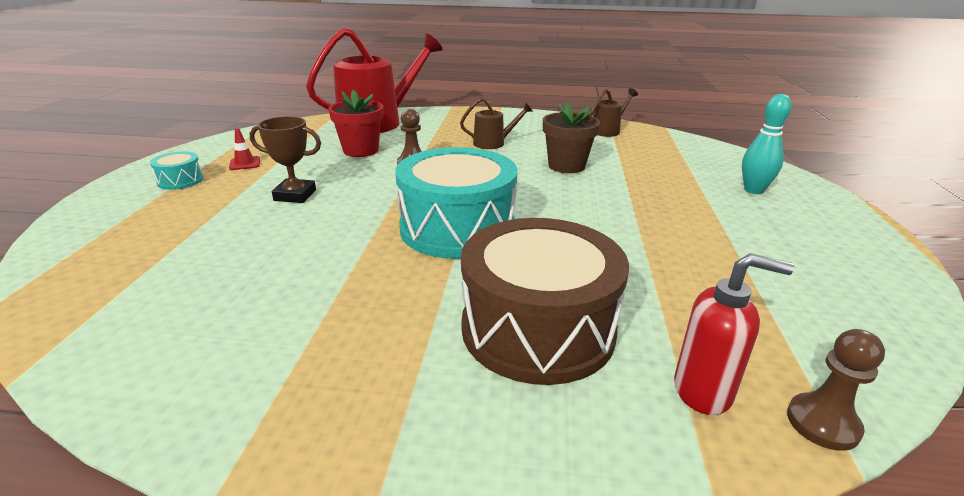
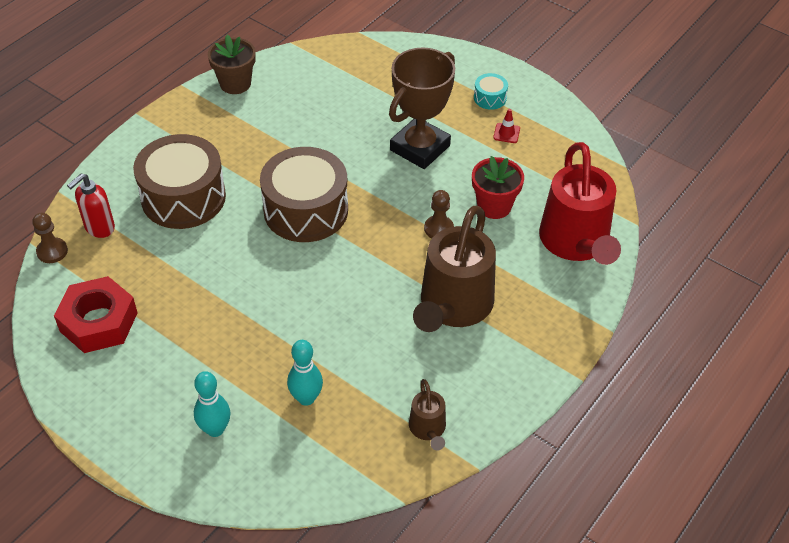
camera: 120 degrees right, 20 degrees up
(295, 195) = (420, 148): brown trophy -> brown trophy, size x1.78
(457, 228) = (306, 210): turquoise drum -> brown drum
(493, 143) = (453, 306): brown watering can -> brown watering can, size x2.16
(566, 166) = (360, 329): brown flower pot -> brown flower pot (235, 83)
(660, 167) = (306, 398): none -> turquoise bowling pin
(808, 300) = (98, 322): none -> red nut

